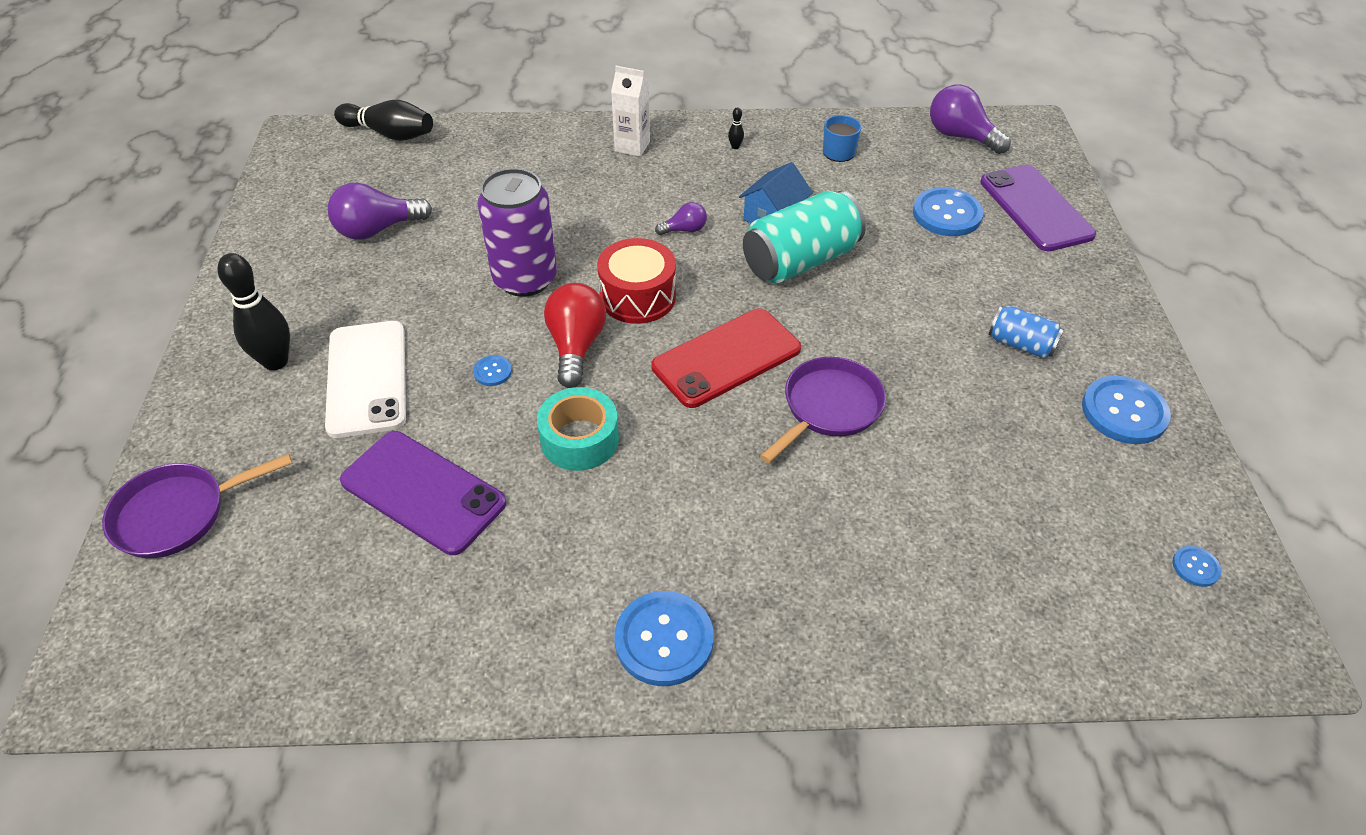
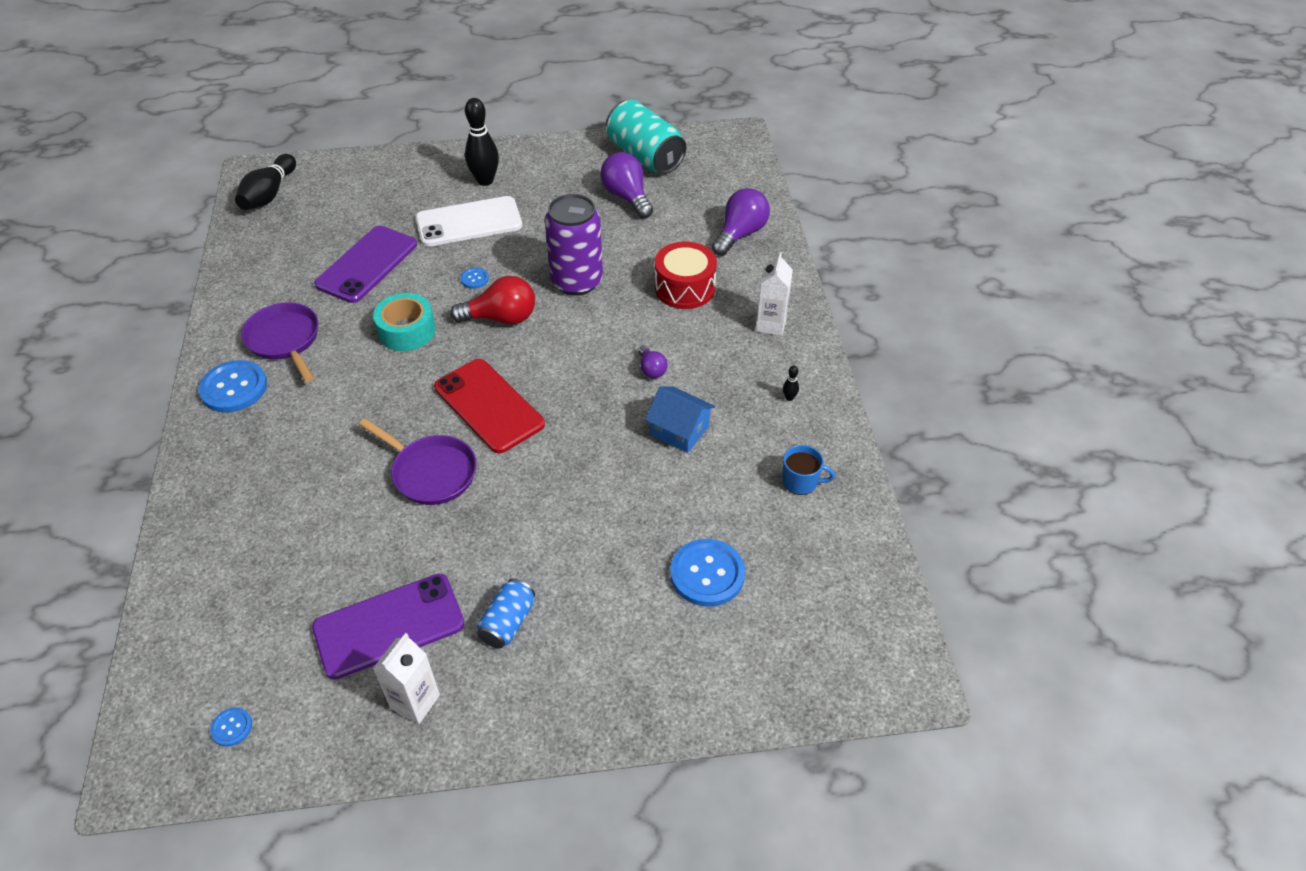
camera: 85 degrees right, 0 degrees up
(178, 514) = (361, 173): purple pan -> purple pan (285, 340)
(389, 134) = (752, 180): black bowling pin -> black bowling pin (269, 194)
(637, 297) = (560, 347): red drum -> red drum (684, 288)
(800, 261) = (617, 451): turquoise can -> turquoise can (645, 156)
(960, 136) = (862, 598): purple light bulb -> purple light bulb (740, 234)
(1036, 208) = (733, 663): purple phone -> purple phone (389, 626)
(1124, 412) = (415, 702): blue button -> white carton

